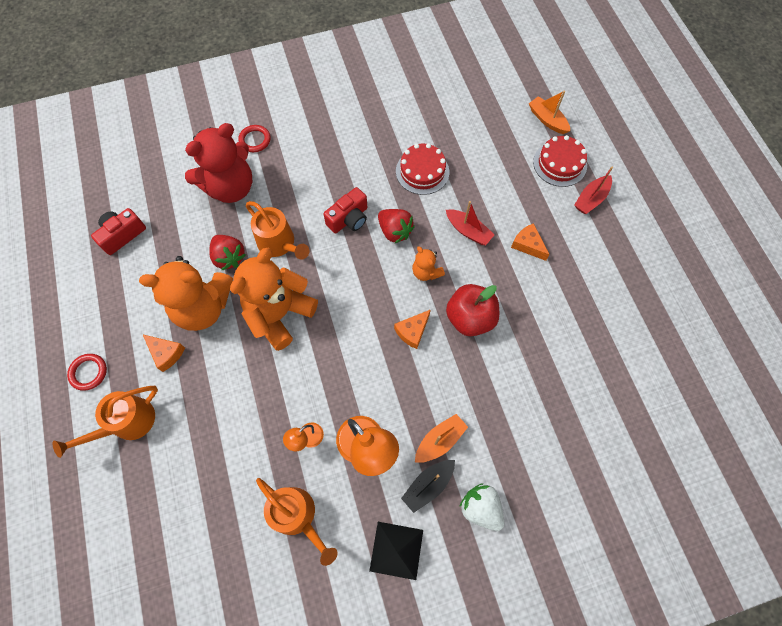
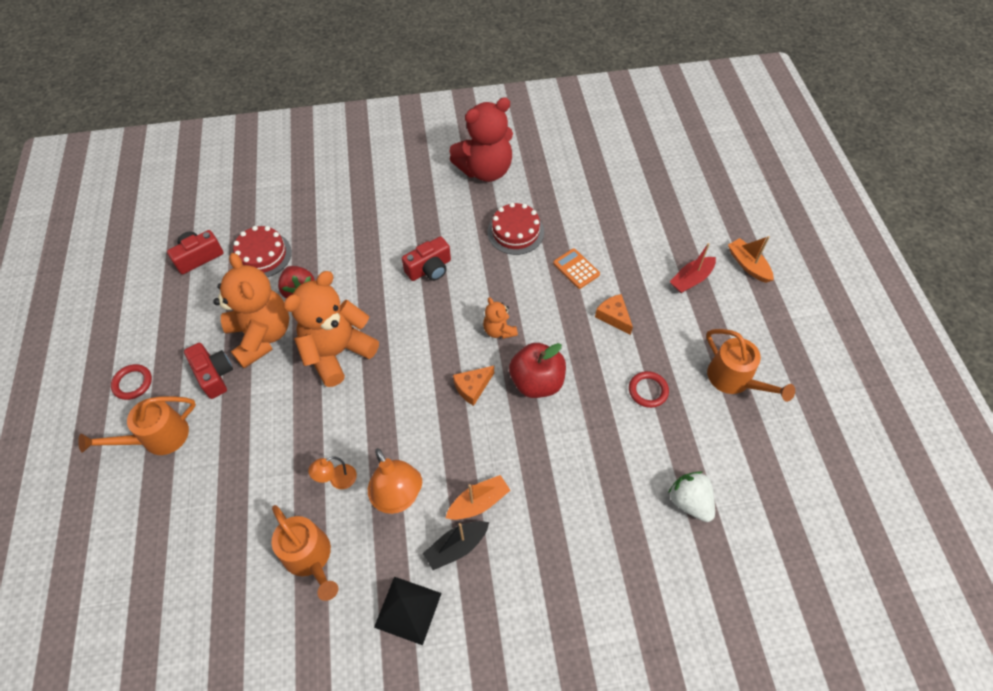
camera: 10 degrees right, 10 degrees down
(166, 353) = (214, 375): orange cheese -> red camera
(203, 307) = (262, 336): orange teddy bear -> orange teddy bear turned 120 degrees counterclockwise
(230, 187) = (316, 225): red teddy bear -> red teddy bear (485, 170)
(255, 140) = (351, 183): red ring -> red ring (648, 390)
(279, 244) = (353, 284): orange watering can -> orange watering can (734, 380)
(395, 231) = (475, 286): red strawberry -> none
(468, 231) = (552, 295): red boat -> none
(480, 508) = (509, 580): white strawberry -> white strawberry (690, 502)
(485, 202) = (576, 269): none -> orange calculator
(547, 120) = (658, 197): orange boat -> orange boat (748, 265)
(560, 164) = (664, 241): red cake -> red cake (262, 255)

